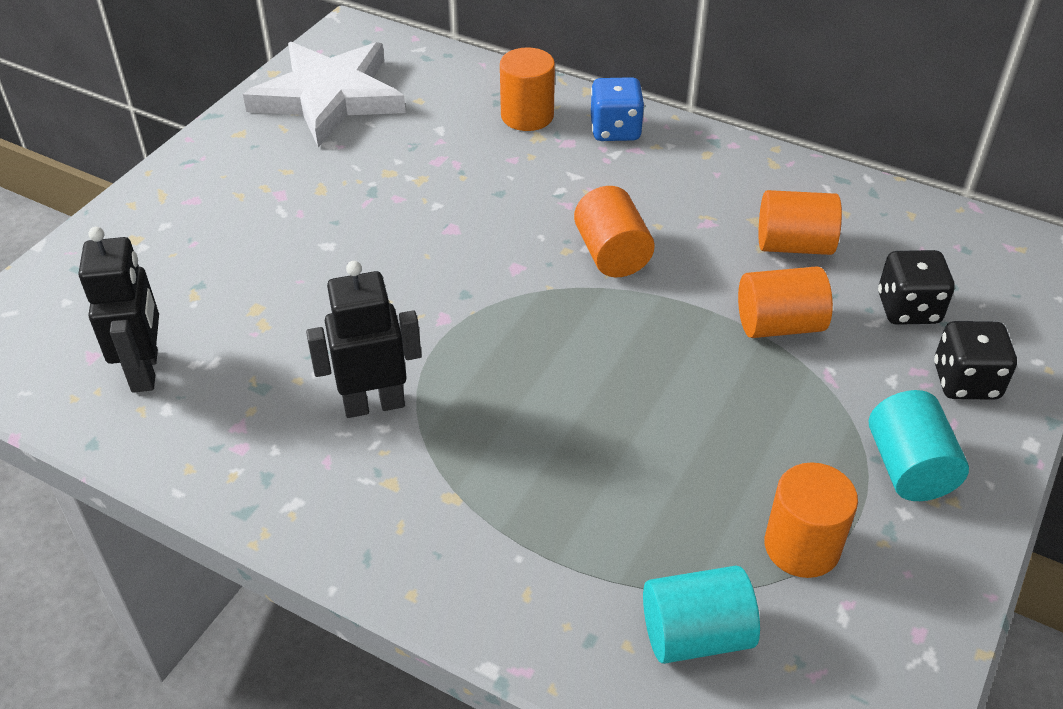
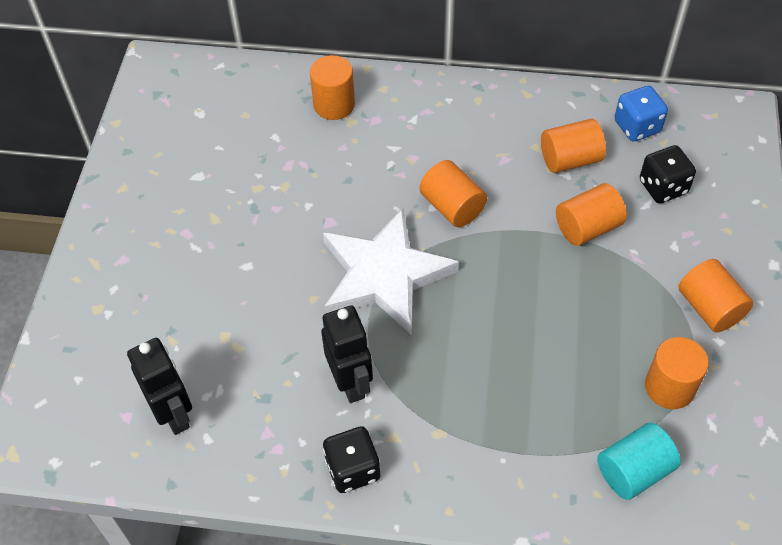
camera: 20 degrees left, 10 degrees up
(329, 97) = (174, 133): white star -> white star (384, 275)
(374, 404) = (351, 383): black robot -> black robot turned 105 degrees clockwise
(615, 130) = (404, 98): blue dice -> blue dice (637, 126)
(909, 467) = (709, 308): turquoise cylinder -> orange cylinder
(965, 381) = (719, 231): black dice -> black dice (353, 469)

